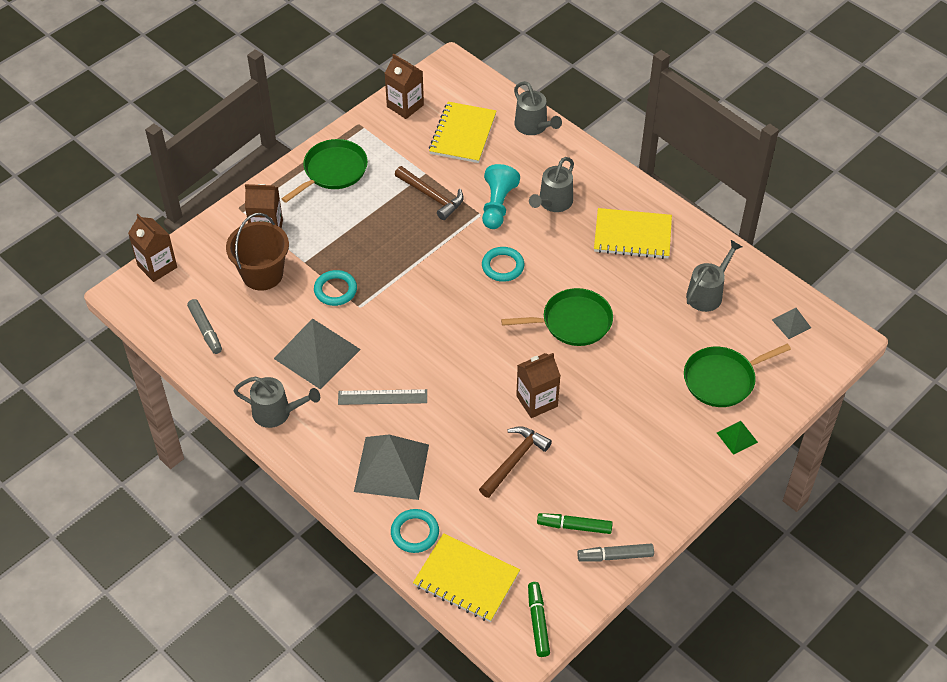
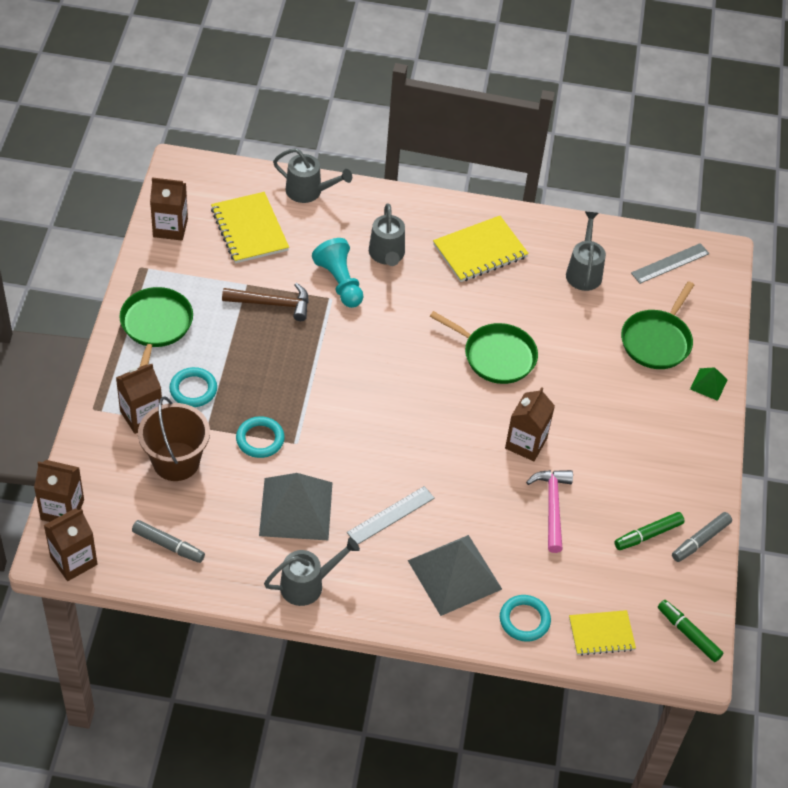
camera: 40 degrees left, 0 degrees up
(134, 305) = (73, 560): none -> brown carton
(466, 579) = (601, 634): yellow notebook -> yellow notebook, size x0.65
(503, 266) = (393, 337): turquoise ring -> turquoise ring (193, 389)
(515, 460) = (552, 506): brown hammer -> pink hammer
(573, 322) = (496, 356): green pan -> green pan turned 75 degrees clockwise
(791, 323) = (670, 263): grey pyramid -> grey ruler

